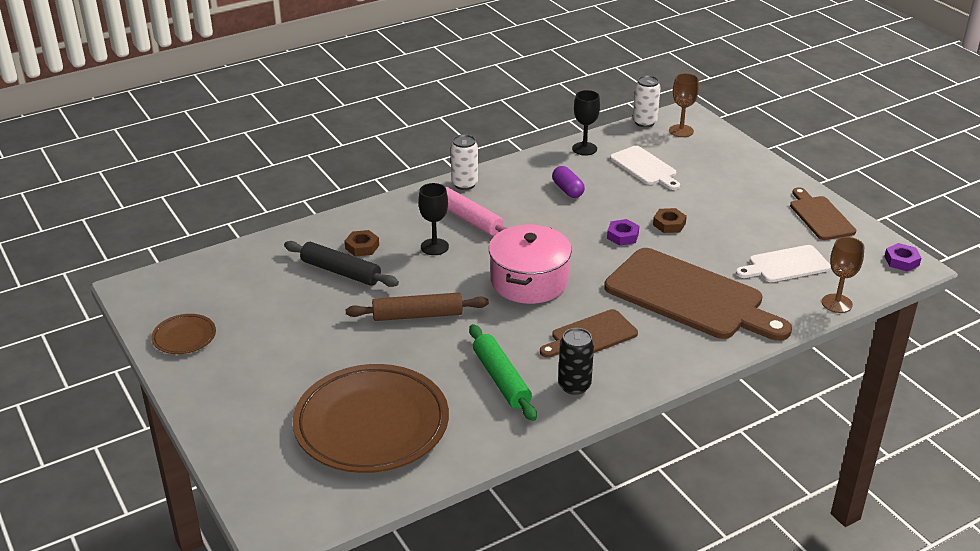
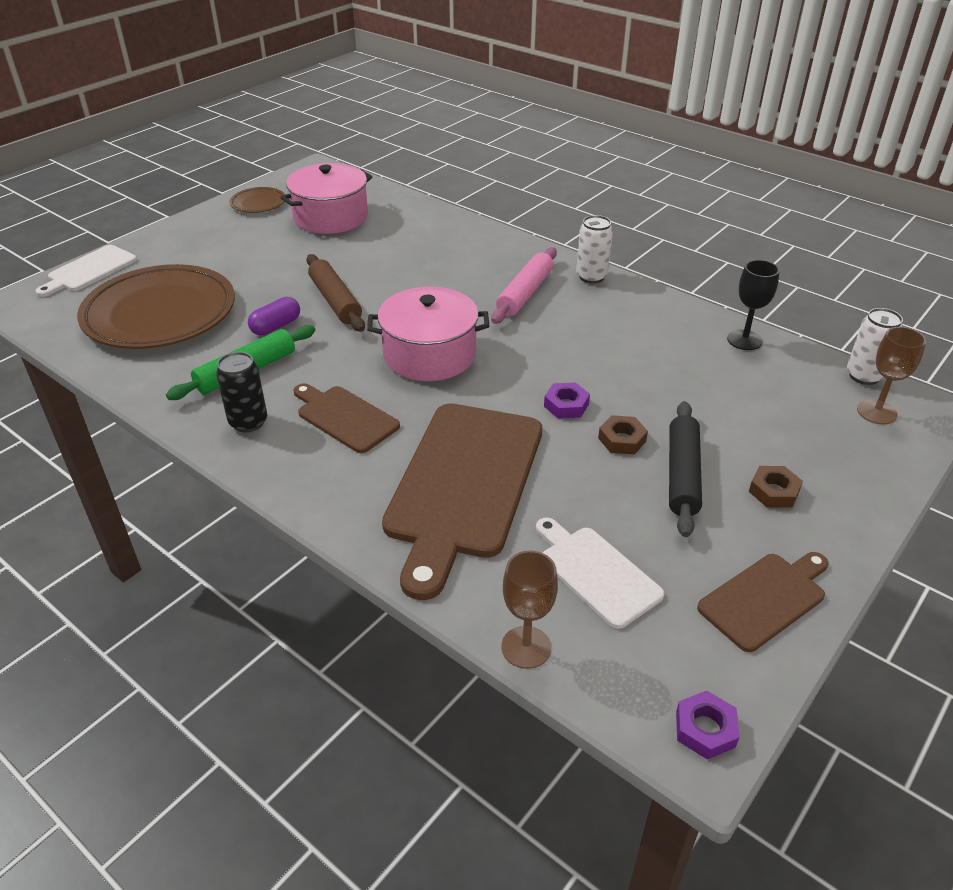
camera: 70 degrees right, 5 degrees up
(256, 295) = (331, 217): none -> pink pot
(341, 272) = (386, 246): black rolling pin -> black rolling pin (682, 475)
(362, 247) = (434, 247): brown nut -> brown nut (774, 491)
(434, 247) = (459, 285): black goblet -> none
(567, 190) = (637, 345): purple capsule -> purple capsule (276, 326)
(645, 167) = (745, 396): white cutting board -> white cutting board (89, 270)

